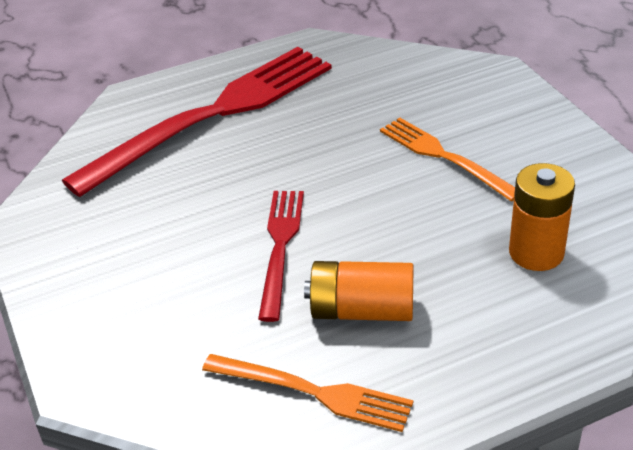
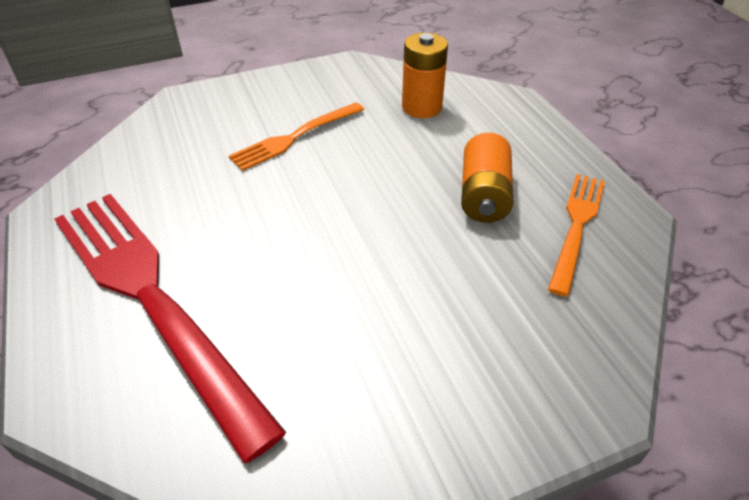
camera: 90 degrees left, 5 degrees up
(280, 247) = (400, 243): red fork -> none

